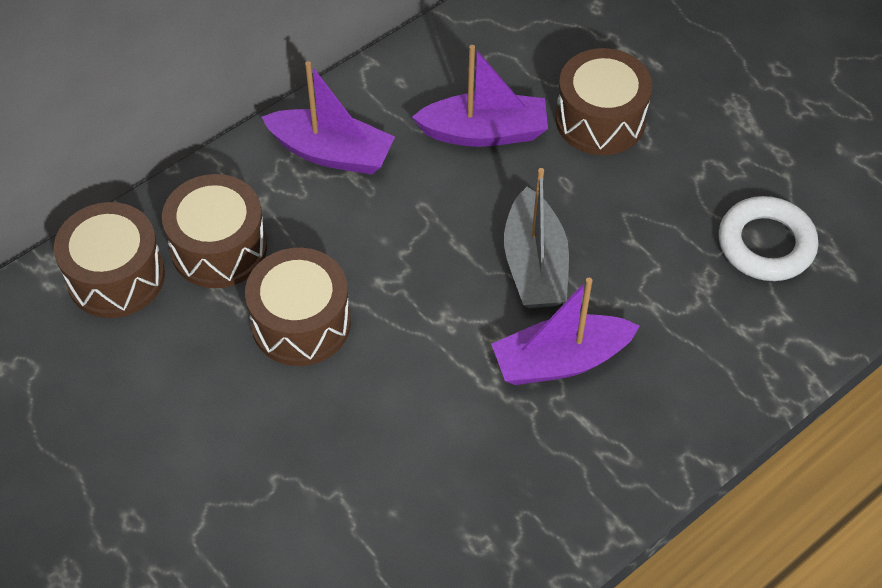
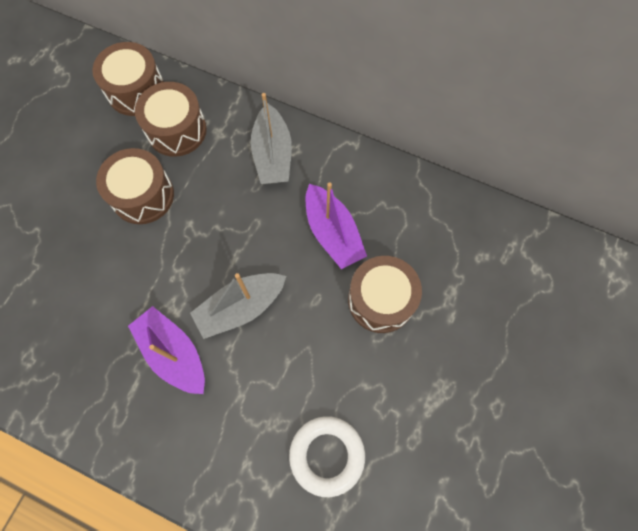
camera: 65 degrees right, 15 degrees up
(331, 153) = (272, 155): purple boat -> grey boat

